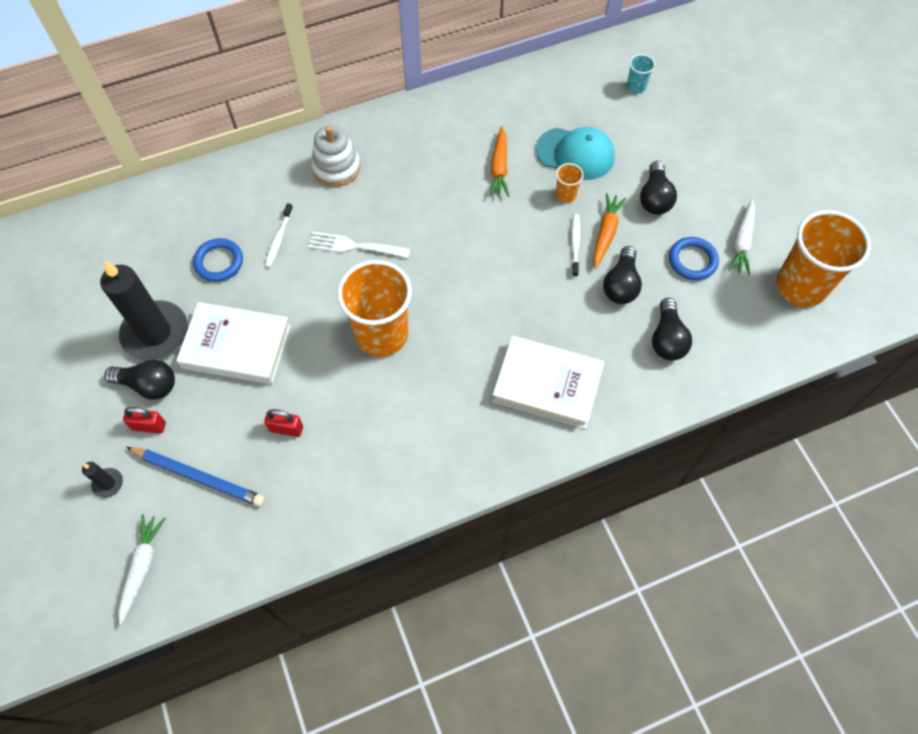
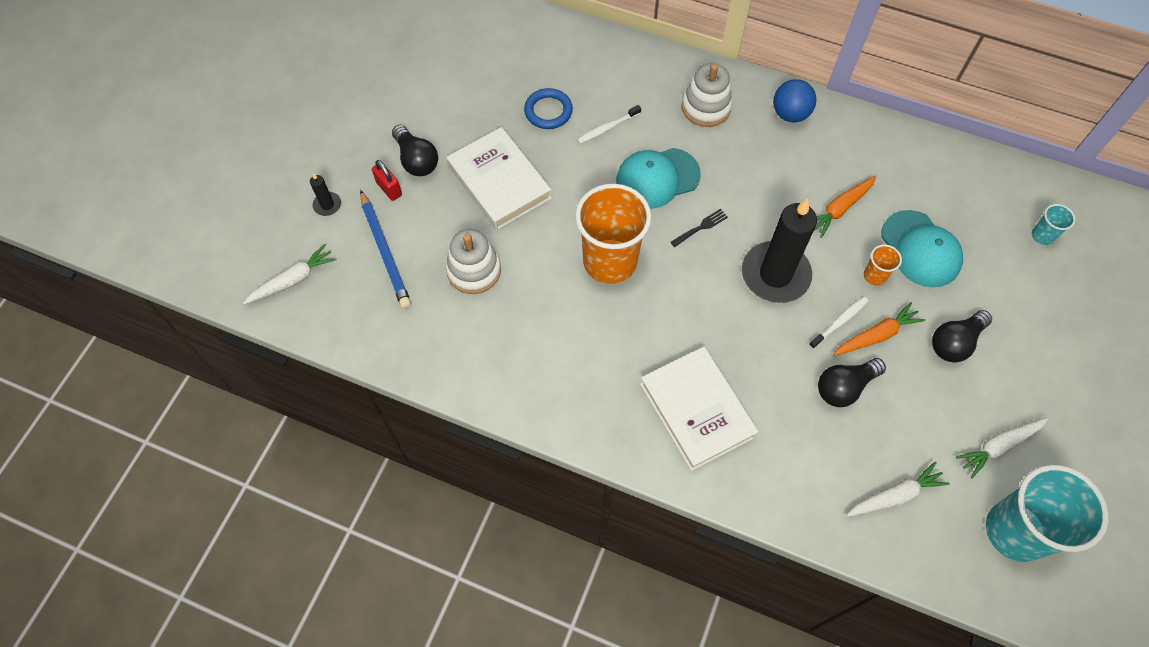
camera: 45 degrees right, 0 degrees up
(155, 333) = (456, 127): black candle -> black candle (775, 274)
(286, 428) = (474, 270): red padlock -> white stacking toy
(354, 246) = (657, 178): white fork -> turquoise cap
(400, 127) = (790, 114): none -> blue ball
(421, 256) = (701, 227): none -> black fork
(667, 339) = (837, 465): black light bulb -> none
(692, 260) = (932, 422): blue ring -> none
(718, 327) = (895, 495): none -> white carrot
(800, 286) = (1015, 531): orange cup -> turquoise cup

